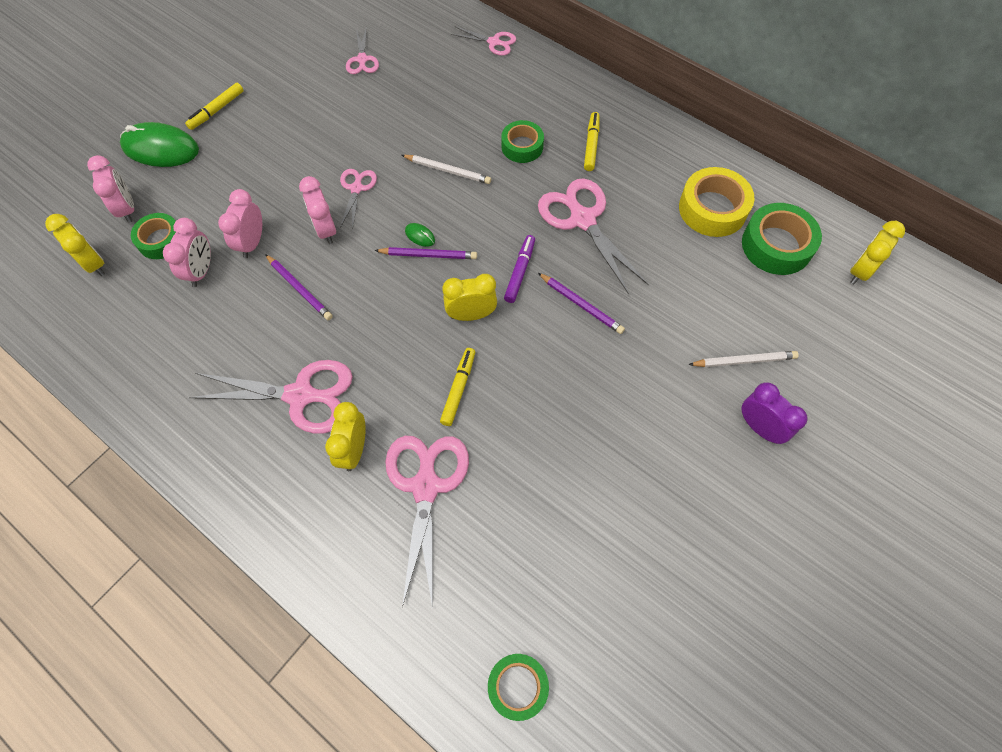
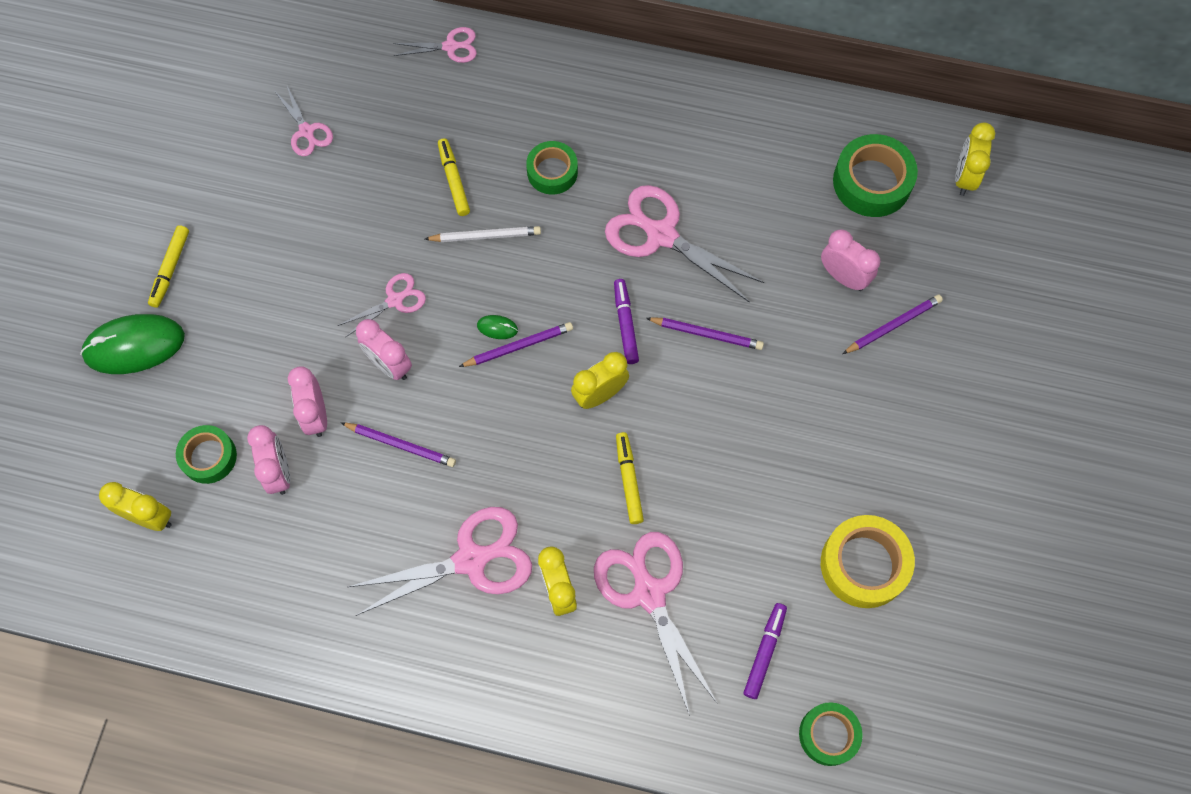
camera: 25 degrees left, 5 degrees up
(127, 209) = (144, 437): pink clock -> pink clock (843, 277)
(356, 188) = (395, 300): pink scissors -> pink scissors turned 75 degrees clockwise
(498, 582) = (764, 652): none -> purple marker
(591, 145) = (627, 139): yellow marker -> yellow marker (454, 180)
(712, 209) = (790, 165): yellow tape -> yellow tape (864, 564)
(744, 361) = (893, 325): white pencil -> purple pencil
(759, 427) = (936, 389): purple clock -> none

